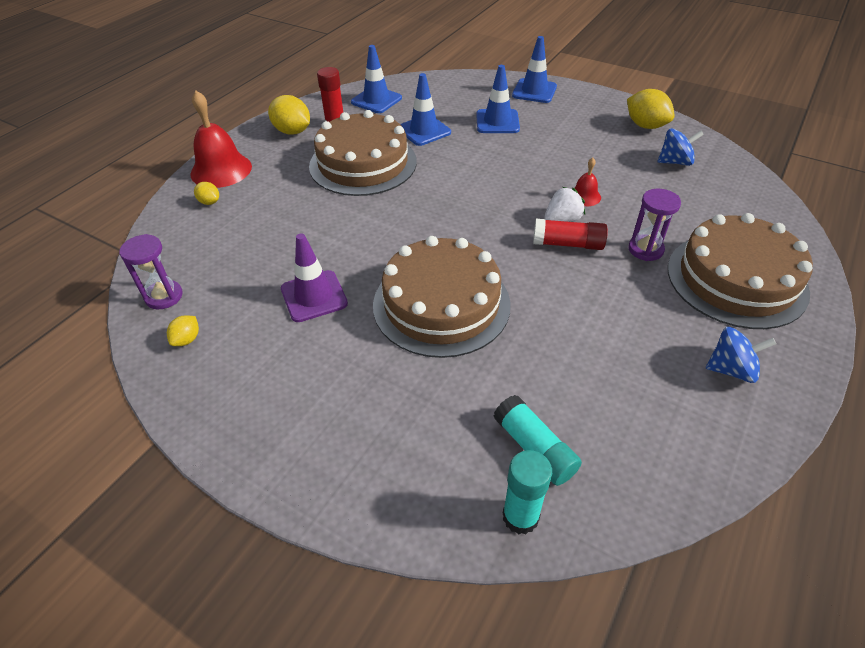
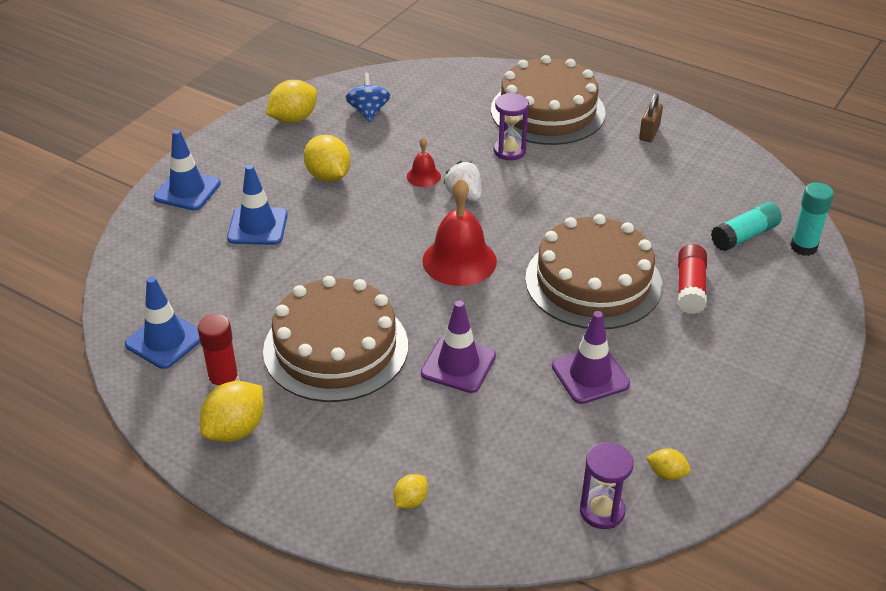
camera: 90 degrees left, 5 degrees down
(221, 170) = (330, 502): red bell -> red bell (459, 260)
(337, 221) = (458, 365): none -> purple traffic cone
(424, 131) = (264, 291): blue traffic cone -> none
(568, 244) = (501, 195): red glue stick -> red glue stick (690, 288)
(569, 147) = (328, 176): none -> yellow lemon
(731, 369) = (649, 133): blue spinning top -> brown padlock

